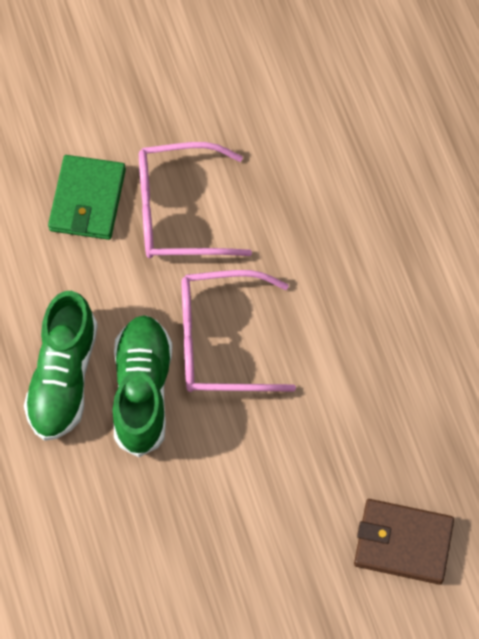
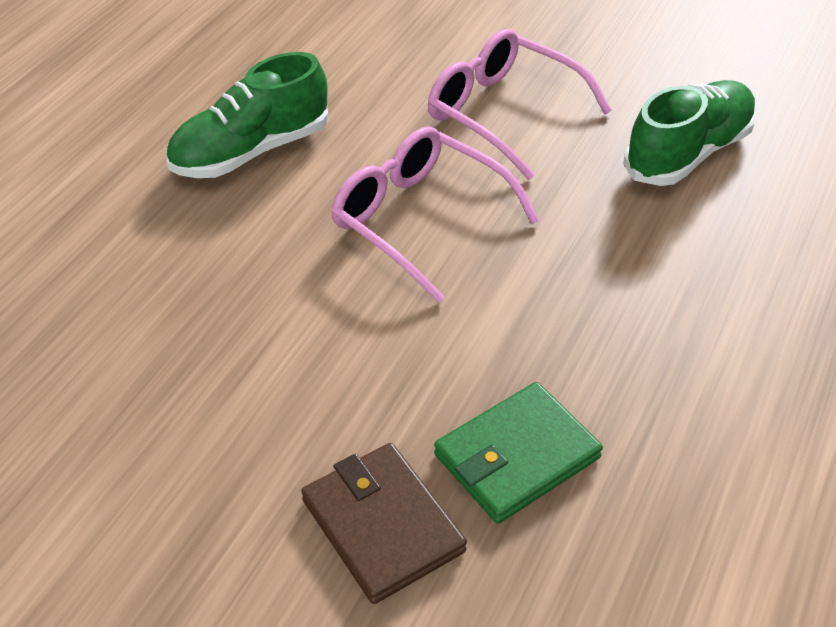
camera: 45 degrees right, 20 degrees down
(87, 200) = (434, 60): green wallet -> green wallet (516, 456)
(142, 391) = (301, 205): green shoe -> green shoe (688, 153)

